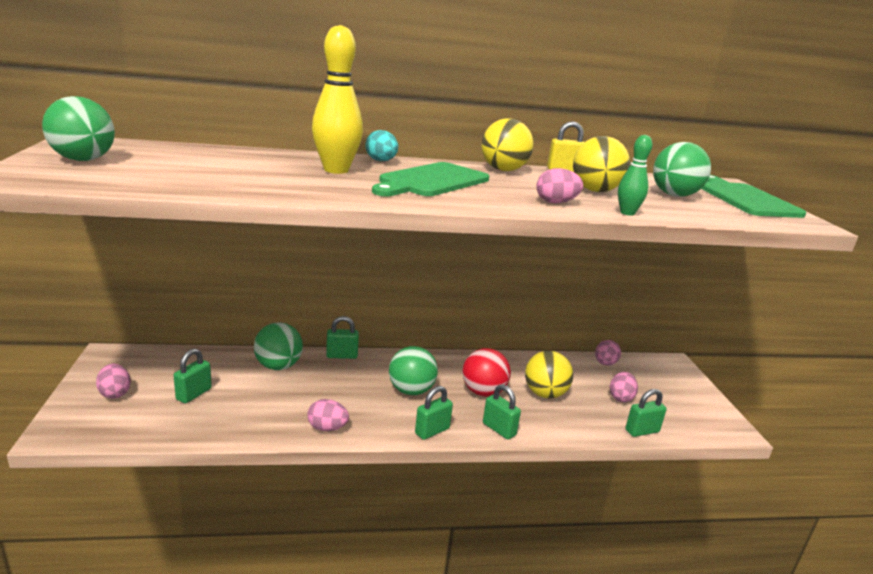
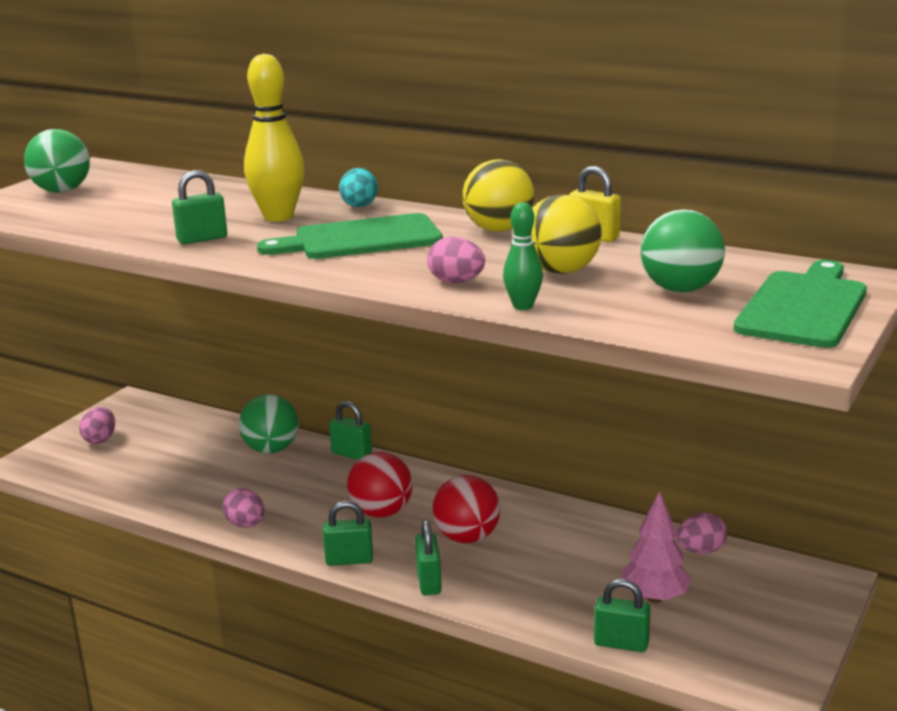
camera: 40 degrees right, 0 degrees up
(194, 394) = (163, 458): green padlock -> green padlock (202, 239)
(411, 391) = (381, 512): green ball -> red ball
(545, 394) = (547, 562): yellow ball -> none
(620, 397) = (654, 597): pink egg -> pink tree

